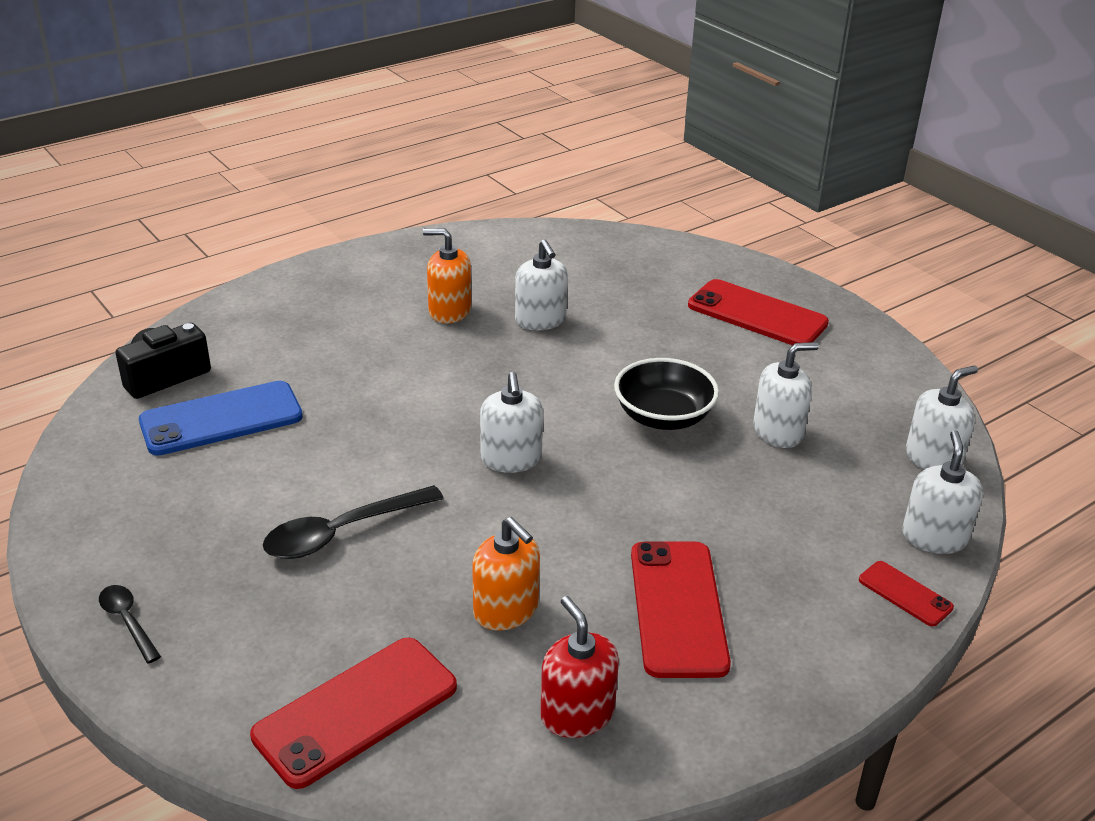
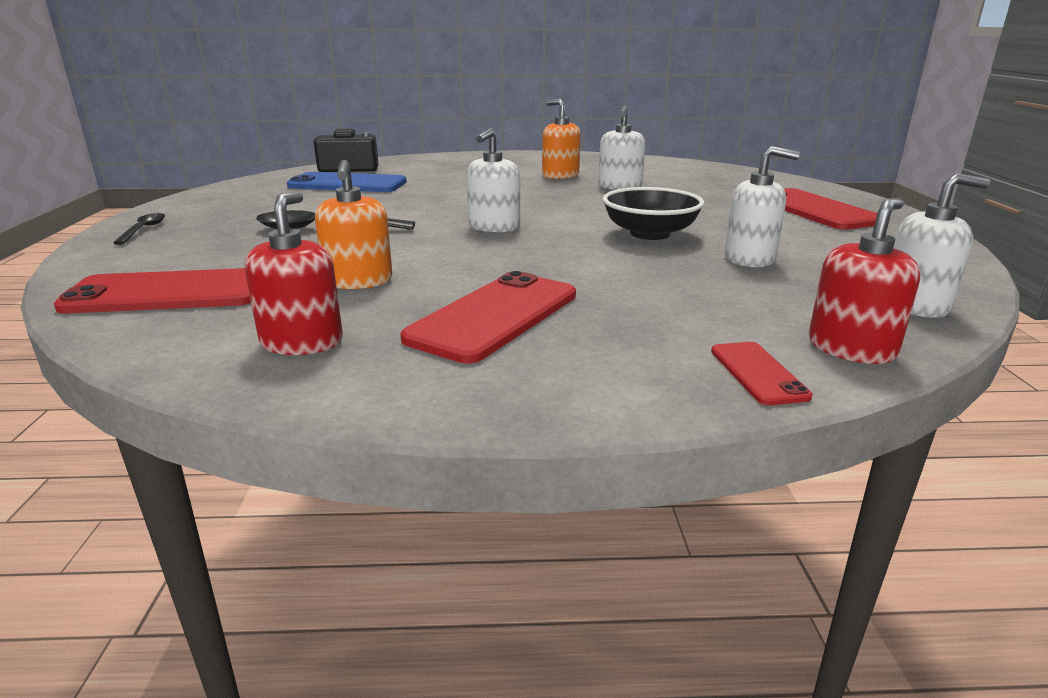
camera: 35 degrees right, 10 degrees down
(934, 537) = (851, 348): white soap dispenser -> red soap dispenser

